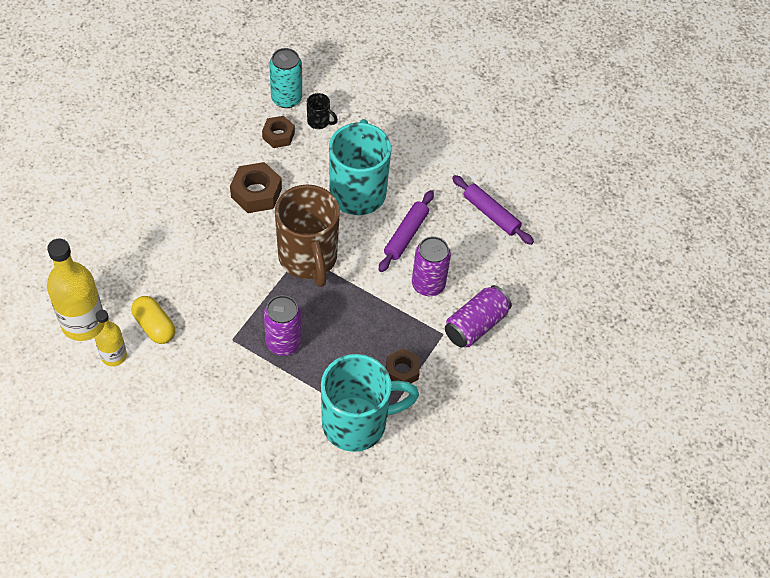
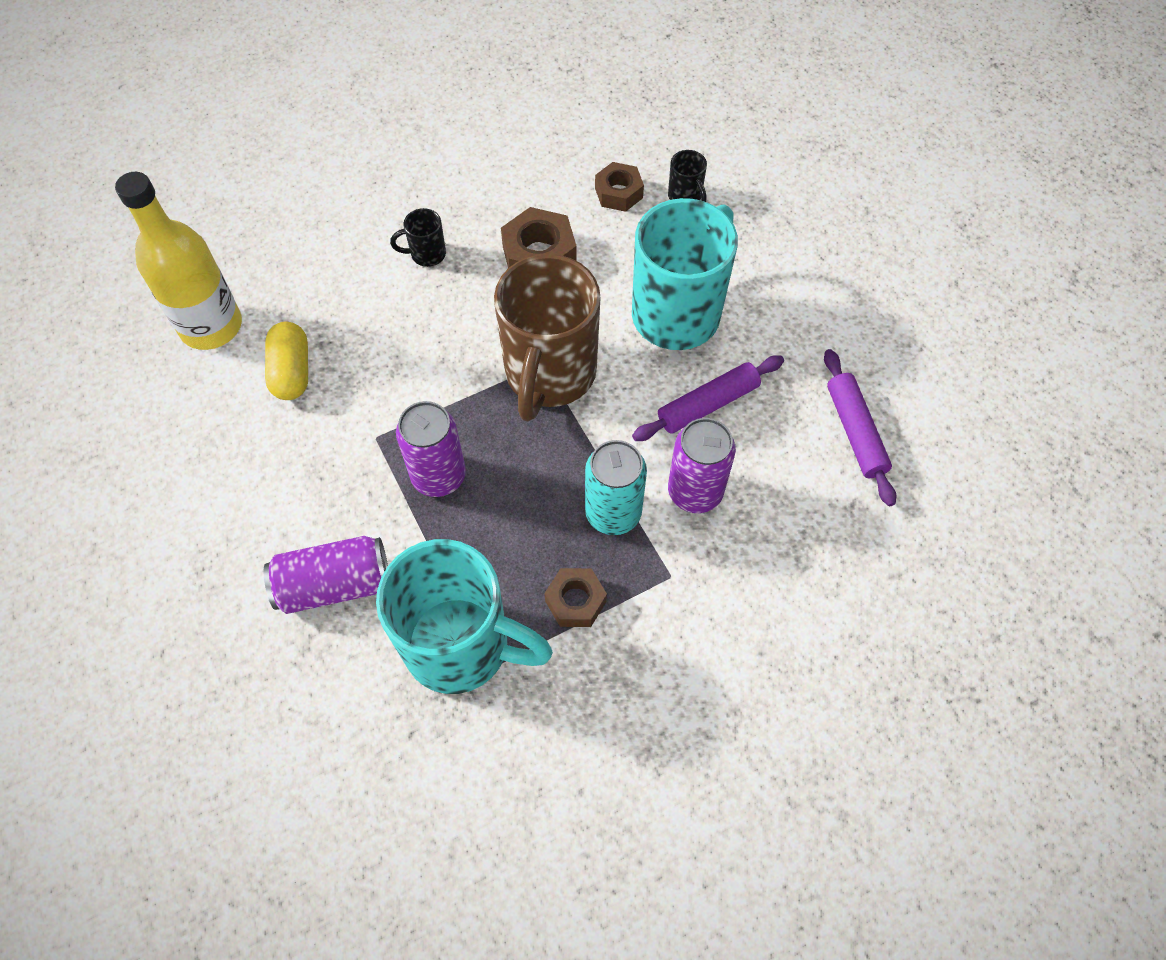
camera: 35 degrees right, 5 degrees up
(114, 356) = (216, 386): yellow bottle -> none
(187, 221) = (426, 254): none -> black mug
(286, 98) = (661, 150): turquoise can -> turquoise can (613, 513)
(475, 325) = (729, 588): purple can -> purple can (334, 584)

